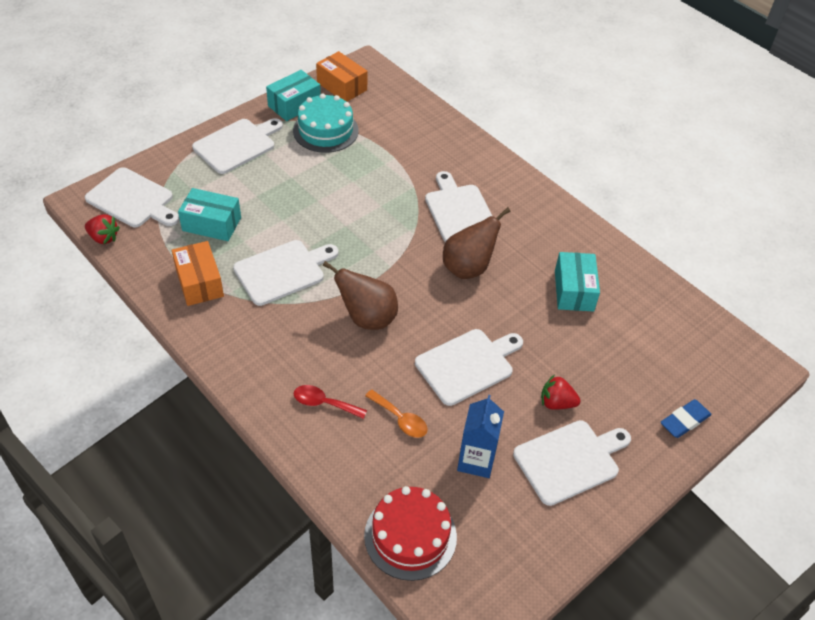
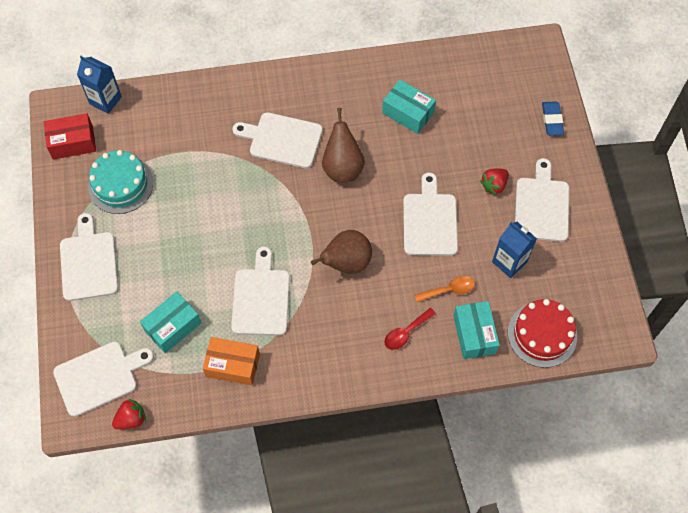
camera: 55 degrees left, 15 degrees up
(294, 105) = (69, 192): turquoise box -> turquoise box (474, 334)
(342, 86) = (73, 142): orange box -> red box
(397, 86) = (105, 100): none -> blue carton

